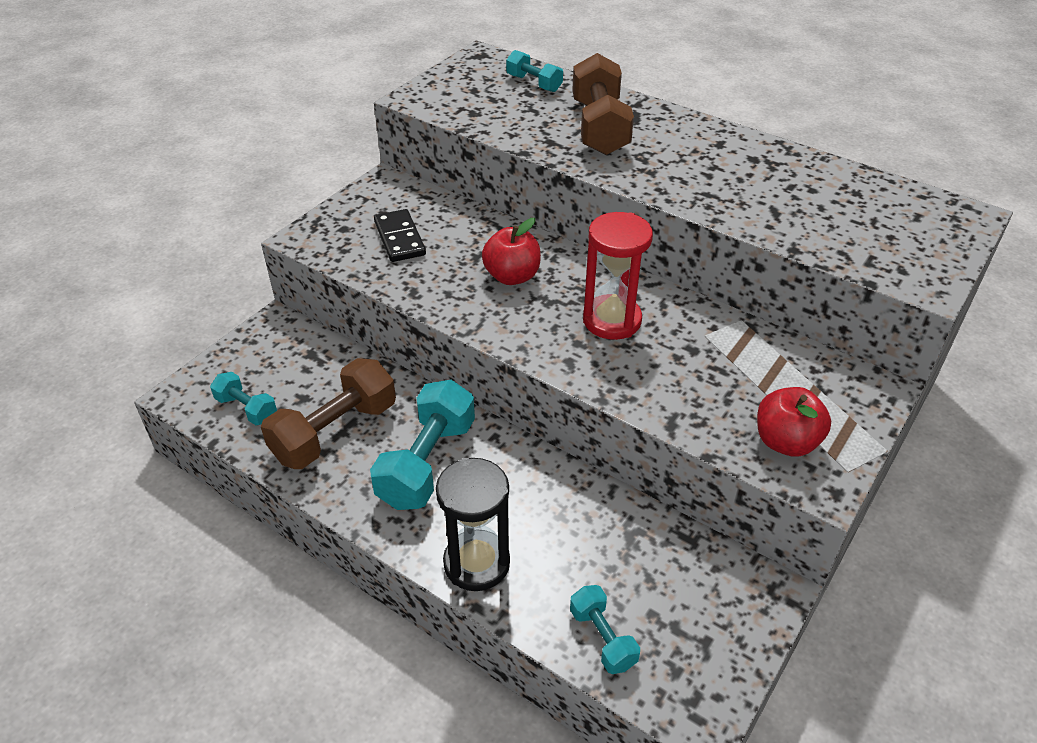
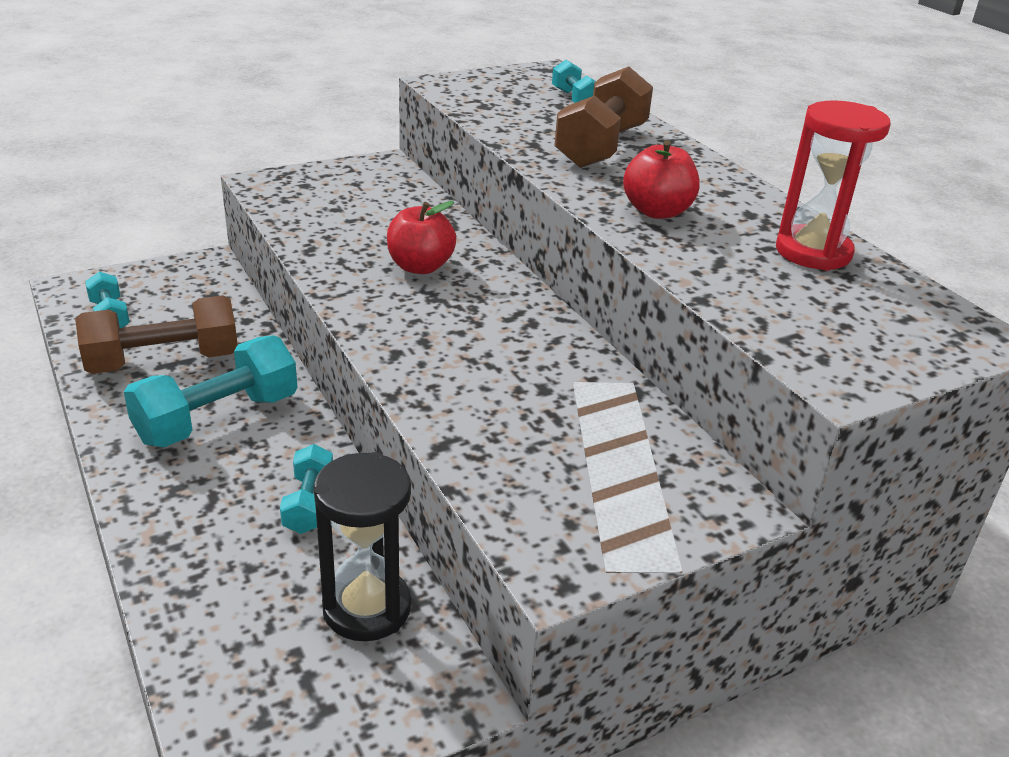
camera: 25 degrees right, 10 degrees down
(400, 238) = (346, 206): black domino -> none
(476, 563) = (169, 522): black hourglass -> black hourglass (367, 608)
(602, 638) = (218, 649): turquoise dumbbell -> turquoise dumbbell (308, 504)
(612, 320) = (482, 334): red hourglass -> red hourglass (813, 252)
(786, 442) = (558, 511): red apple -> red apple (657, 211)

